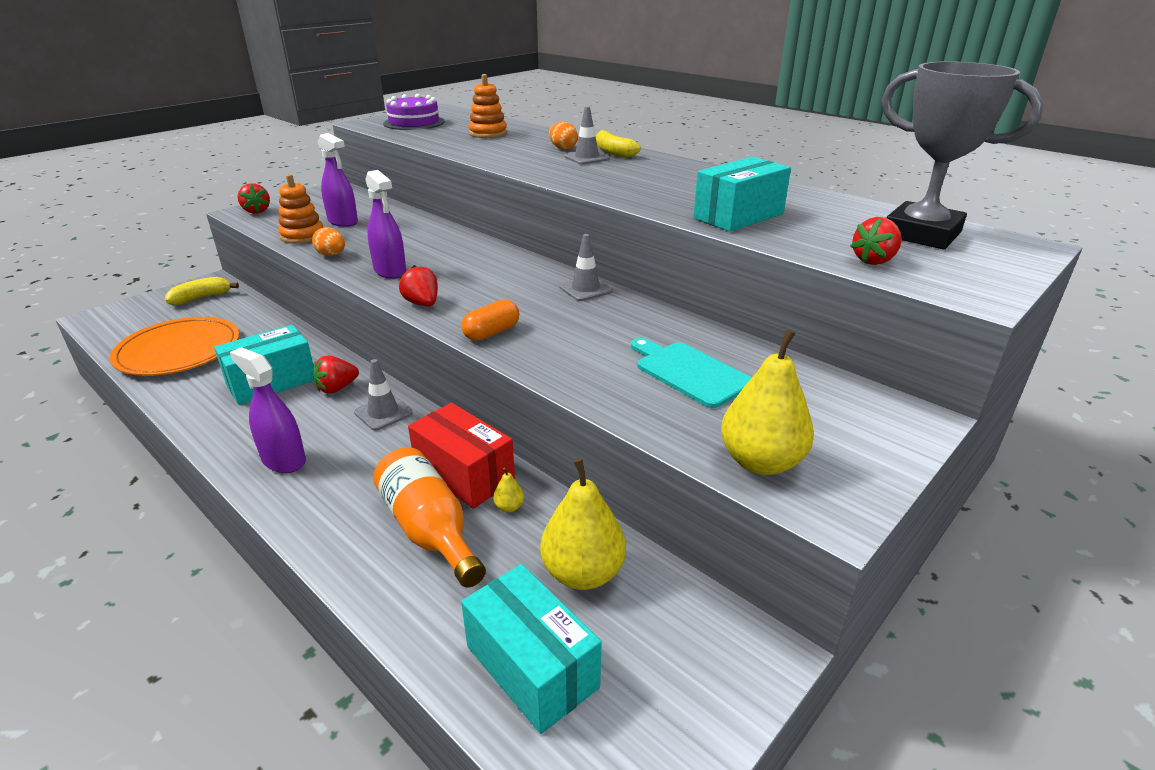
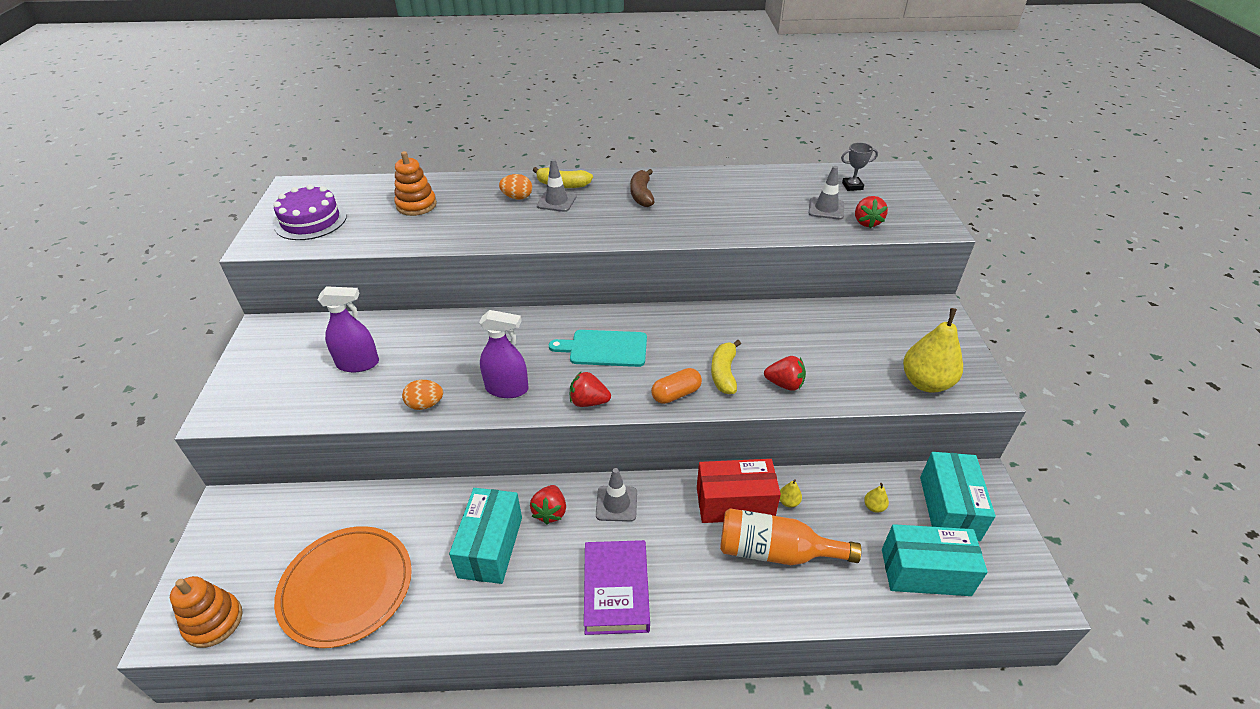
camera: 45 degrees left, 10 degrees up
(201, 298) = (253, 528): yellow banana -> yellow banana (724, 373)
(256, 211) = (235, 403): red strawberry -> red strawberry (784, 384)
(283, 460) = (616, 590): purple spray bottle -> purple book
(302, 236) = (353, 402): orange stacking toy -> orange stacking toy (214, 621)
(491, 333) = (676, 394): orange capsule -> orange capsule turned 60 degrees clockwise
(583, 573) = (874, 507): yellow pear -> yellow pear, size x0.41
(585, 289) = (667, 319): grey traffic cone -> grey traffic cone (826, 209)
(665, 174) = (641, 195): none -> brown banana
(689, 372) = (818, 347): turquoise cutting board -> turquoise cutting board (604, 348)
(738, 216) = (751, 218): turquoise box -> turquoise box (949, 508)
(921, 234) = (852, 186): grey trophy -> grey trophy, size x0.40

